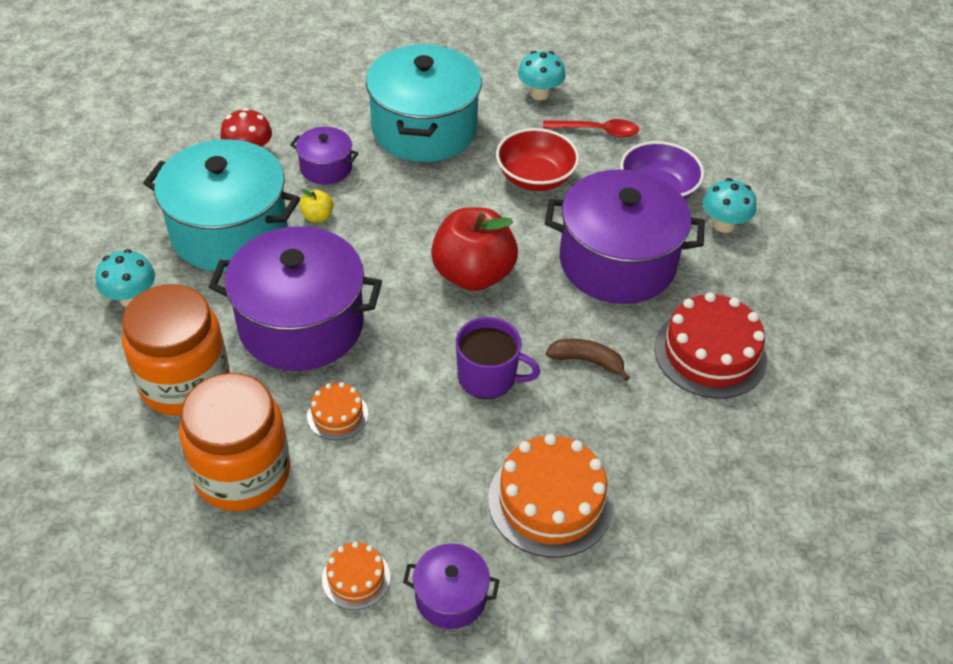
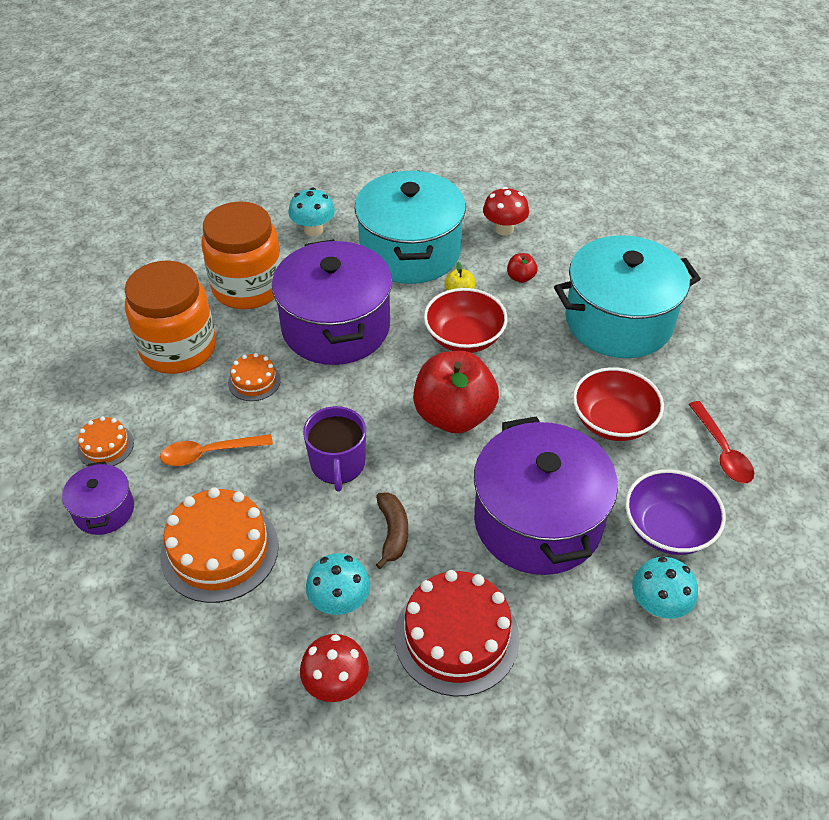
camera: 70 degrees right, 0 degrees up
(326, 168) = (520, 277): purple pot -> red apple
(379, 234) = (464, 337): none -> red bowl
(419, 480) = (209, 453): none -> orange spoon
(539, 93) = (741, 387): turquoise mushroom -> turquoise mushroom (340, 601)
(729, 449) = (336, 684): none -> red mushroom

